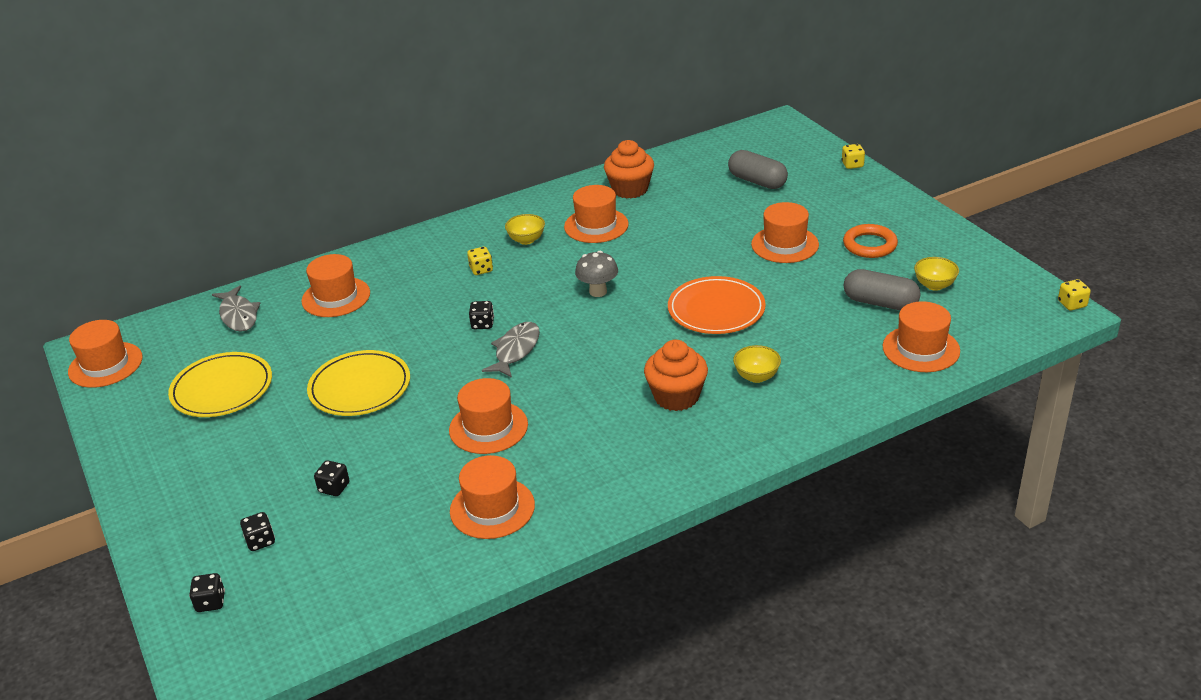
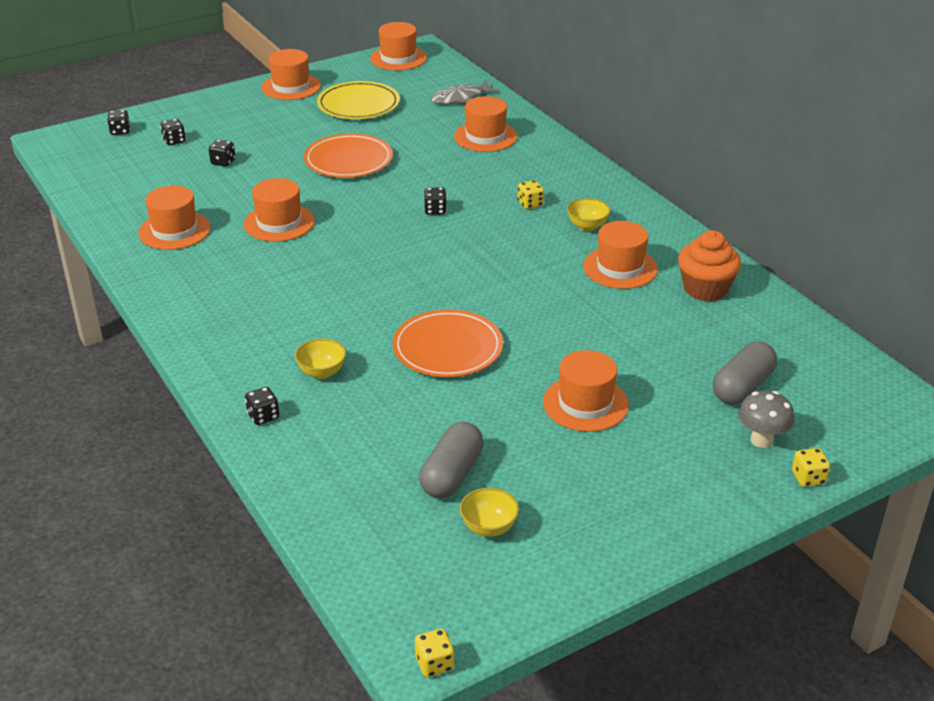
camera: 85 degrees right, 0 degrees up
(360, 387) = (348, 160): yellow plate -> orange plate
(515, 350) = (390, 230): grey fish -> none
(598, 292) = (487, 272): grey mushroom -> grey mushroom (761, 440)
(676, 397) = (299, 321): orange cupcake -> none
(824, 405) = (263, 416): none -> black dice
(870, 245) = (587, 477): orange ring -> none
(921, 349) = (351, 499): orange hat -> orange hat (291, 87)

